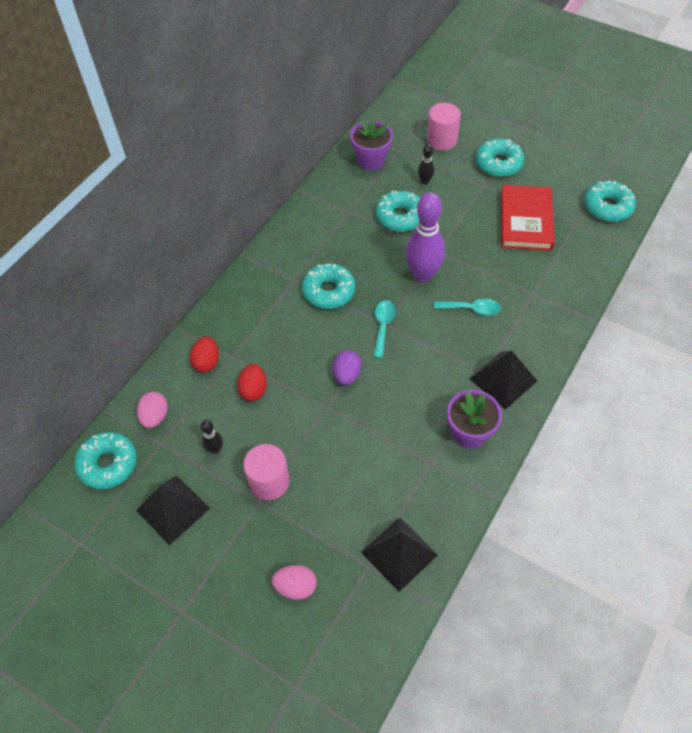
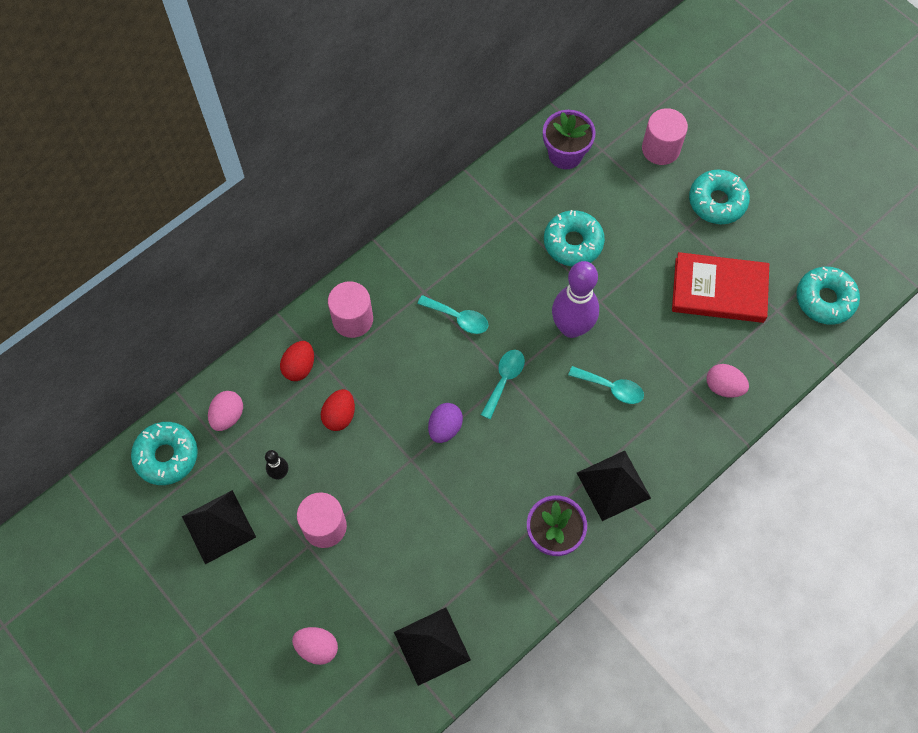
camera: 15 degrees right, 10 degrees up
(241, 314) = (352, 319): none -> pink cylinder
(329, 291) = (458, 318): turquoise donut -> turquoise spoon
(425, 181) = (619, 202): black bowling pin -> none
(526, 220) = (719, 290): red book -> red book turned 75 degrees clockwise
(559, 285) = (723, 387): none -> pink egg

